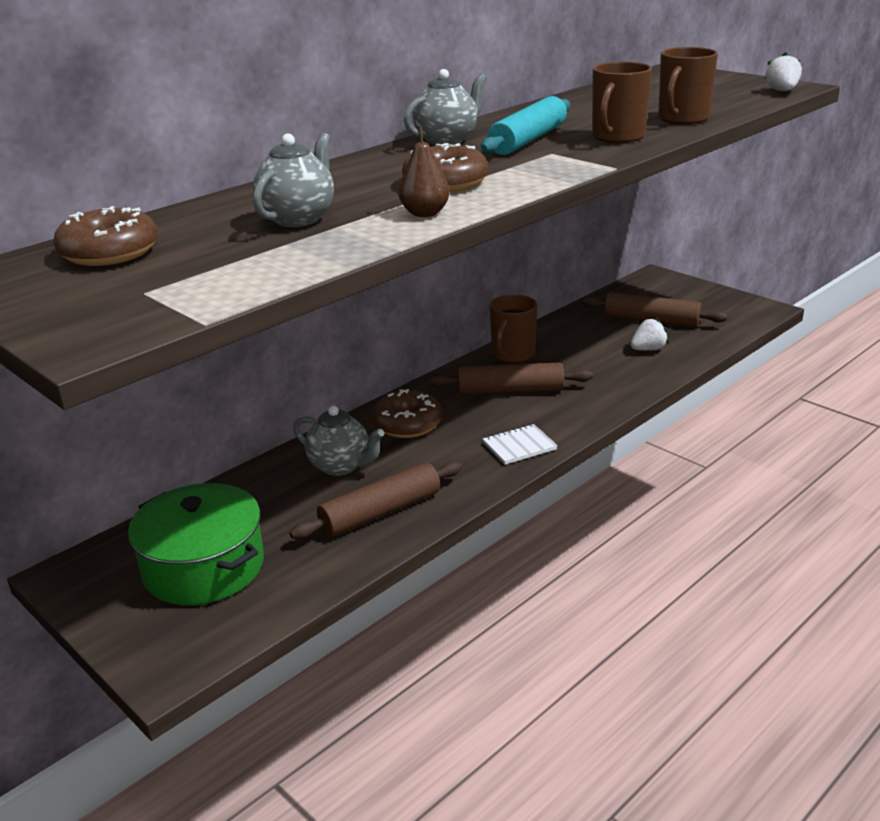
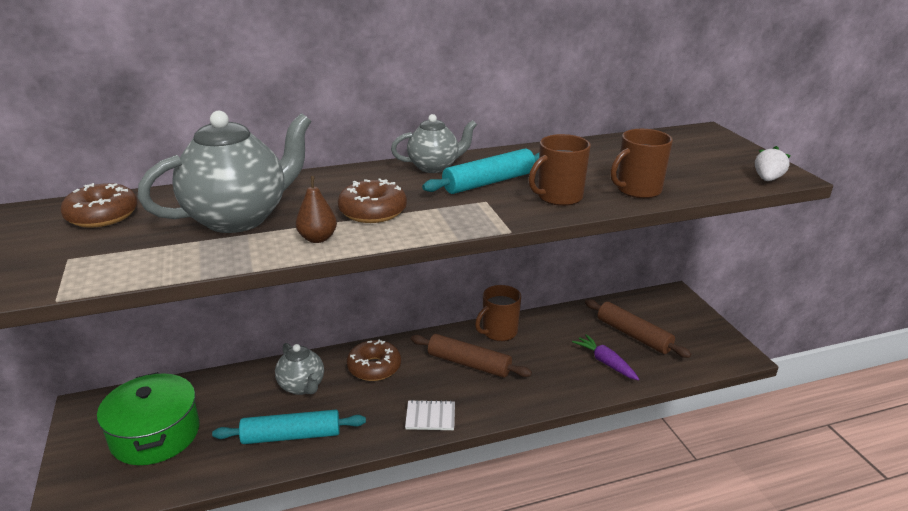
camera: 25 degrees right, 0 degrees up
(298, 218) = (239, 218): grey teapot -> grey teapot, size x1.75
(380, 512) = (291, 436): brown rolling pin -> turquoise rolling pin
(648, 349) = (605, 362): white strawberry -> purple carrot

